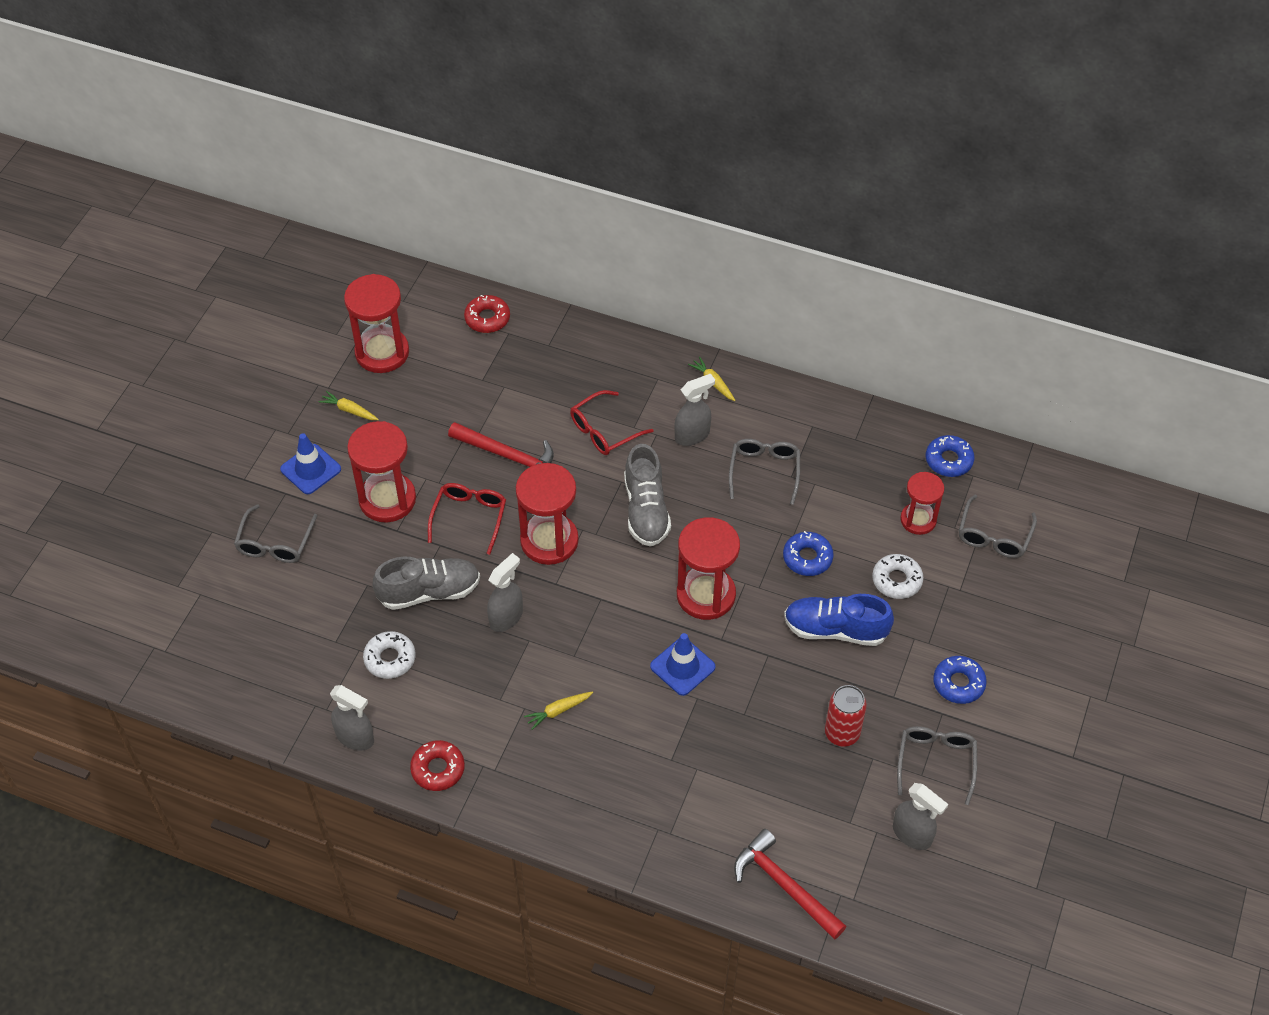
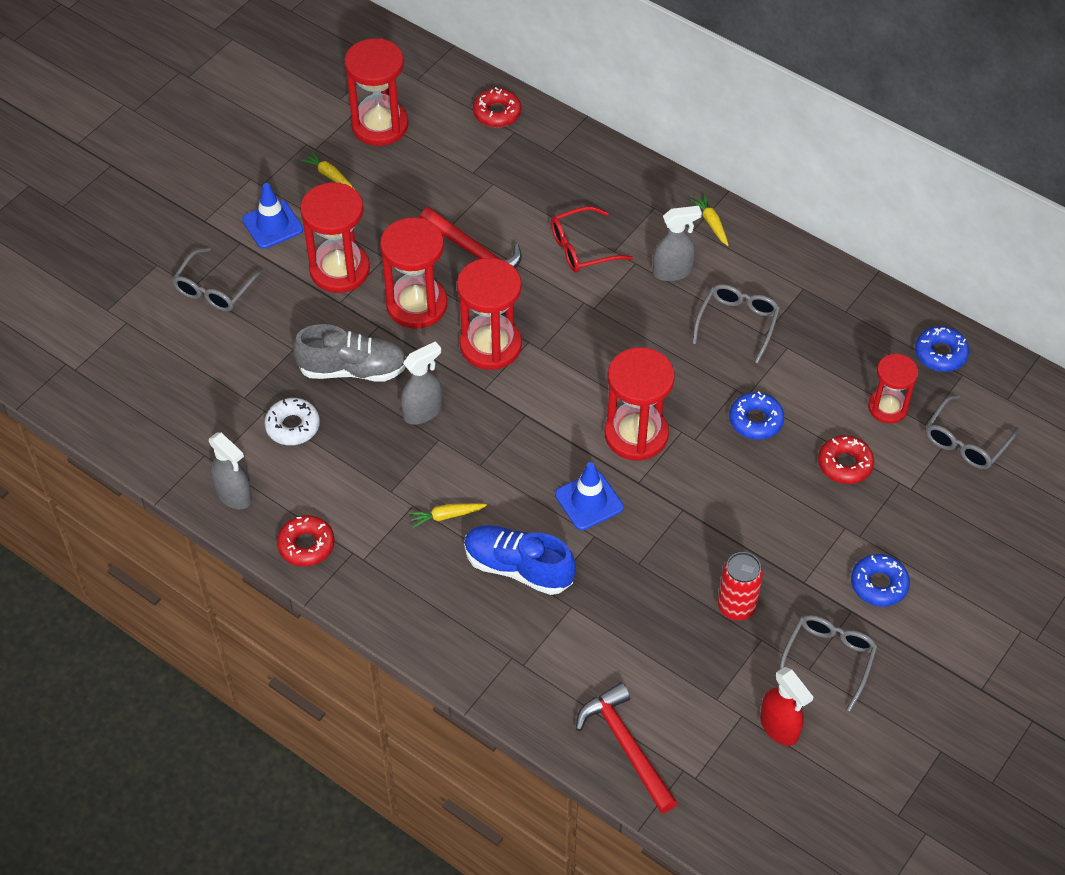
camera: 15 degrees right, 0 degrees up
(469, 517) = (417, 305): red glasses -> red hourglass
(646, 510) = (600, 336): grey shoe -> none
(835, 629) = (763, 500): blue shoe -> blue shoe (518, 568)
(896, 580) = (845, 464): white donut -> red donut
(912, 834) = (779, 727): grey spray bottle -> red spray bottle

